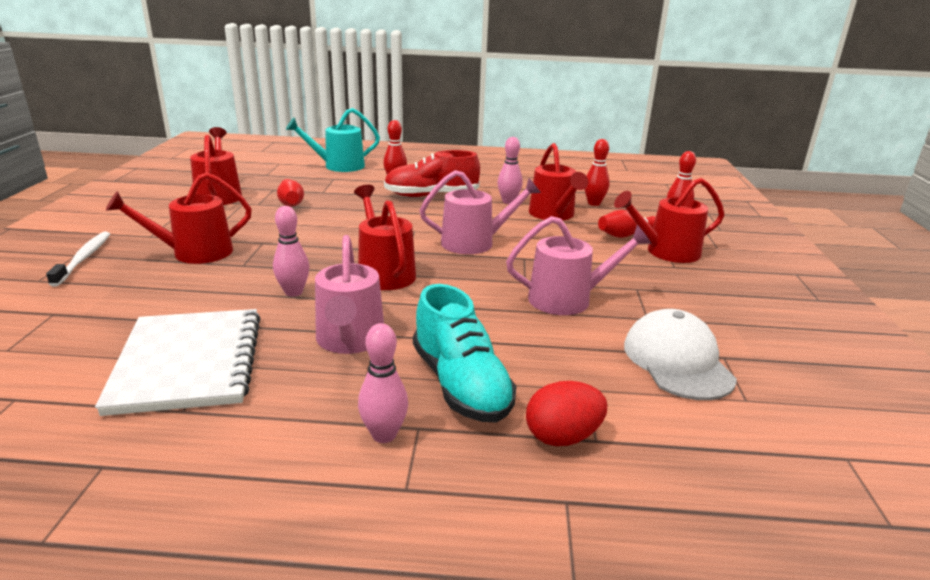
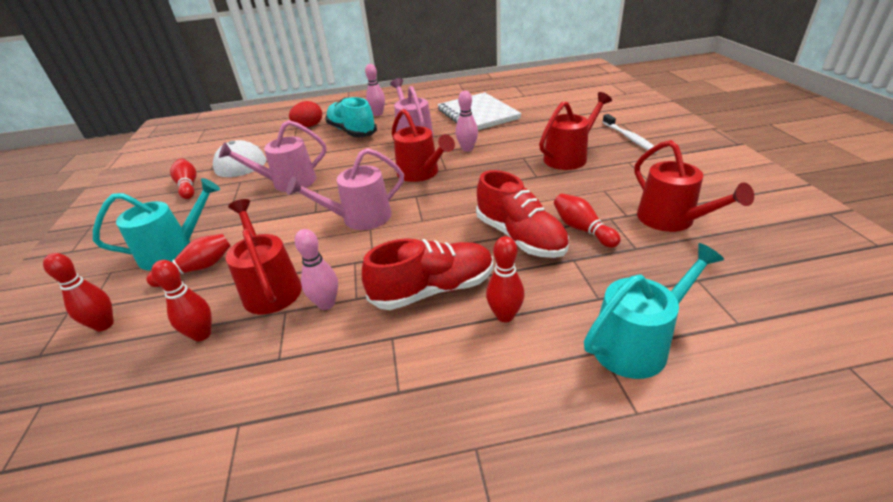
camera: 170 degrees right, 10 degrees up
(343, 206) = (520, 237): none -> red shoe
(667, 252) = (173, 251): red watering can -> turquoise watering can
(732, 328) = (188, 186): none -> red bowling pin

